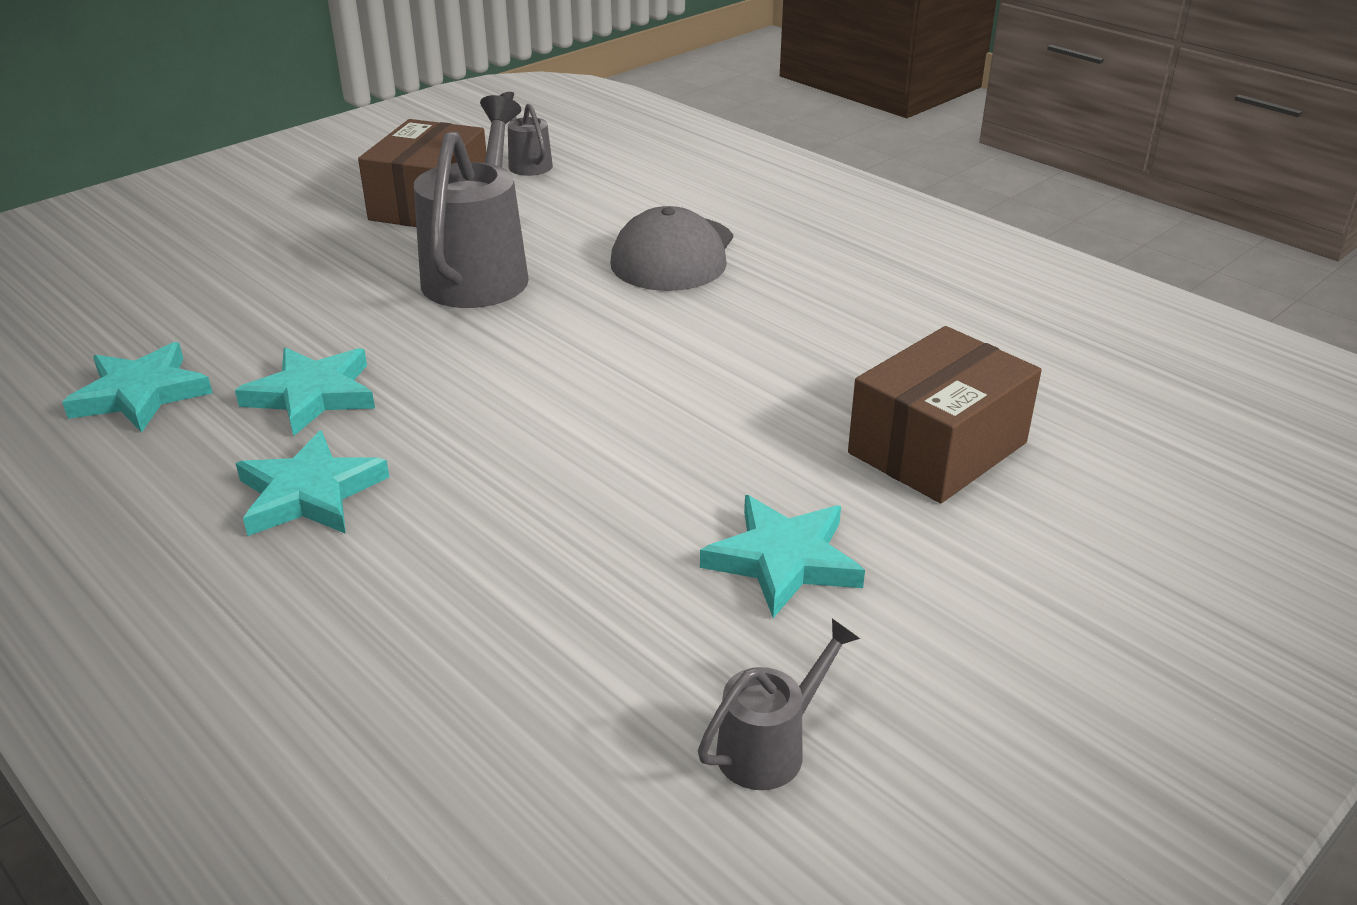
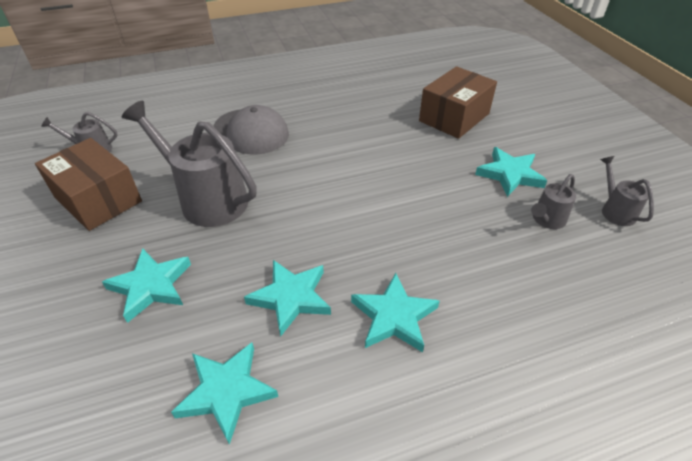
camera: 65 degrees left, 10 degrees up
(292, 291) = (151, 286): none -> turquoise star
(657, 634) = (546, 220): none -> grey watering can
(937, 448) = (454, 117): brown box -> brown box turned 60 degrees clockwise

